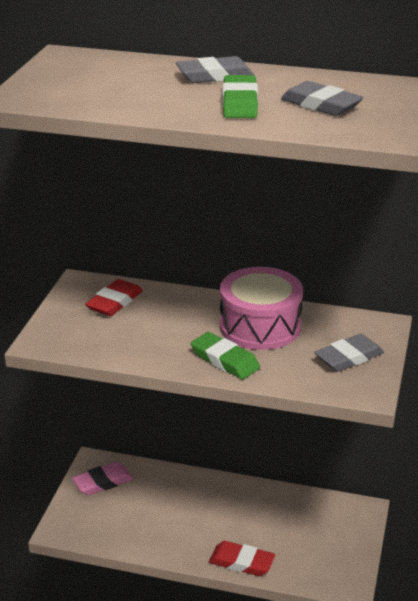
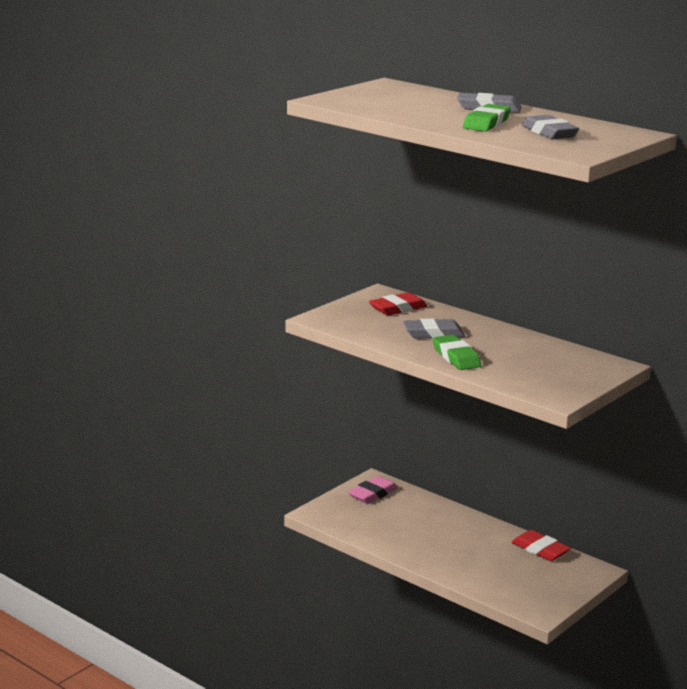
camera: 25 degrees right, 10 degrees down
(103, 482) = (373, 494): pink eraser -> pink eraser turned 45 degrees counterclockwise
(241, 562) = (455, 573): red eraser -> red eraser (540, 549)
(260, 326) = (506, 345): pink drum -> none
(349, 357) = (564, 377): grey eraser -> grey eraser (433, 334)

